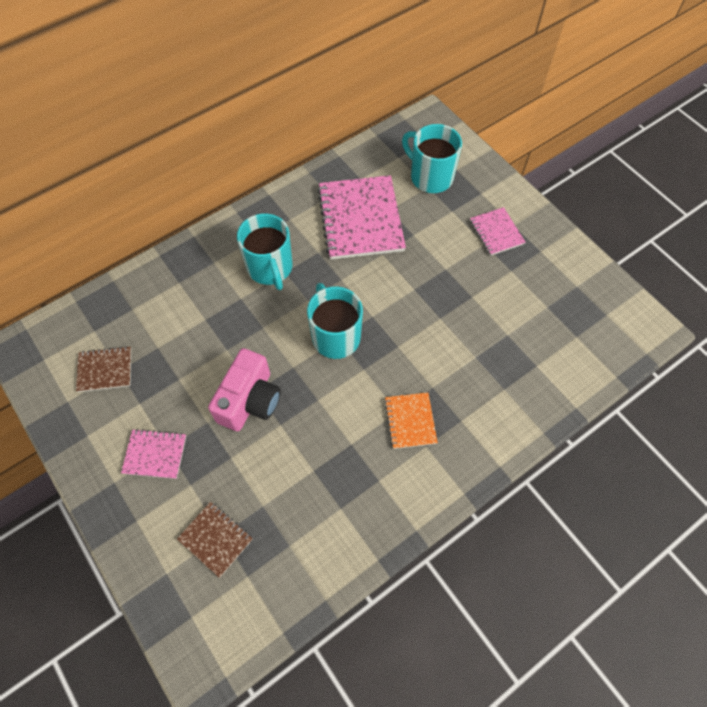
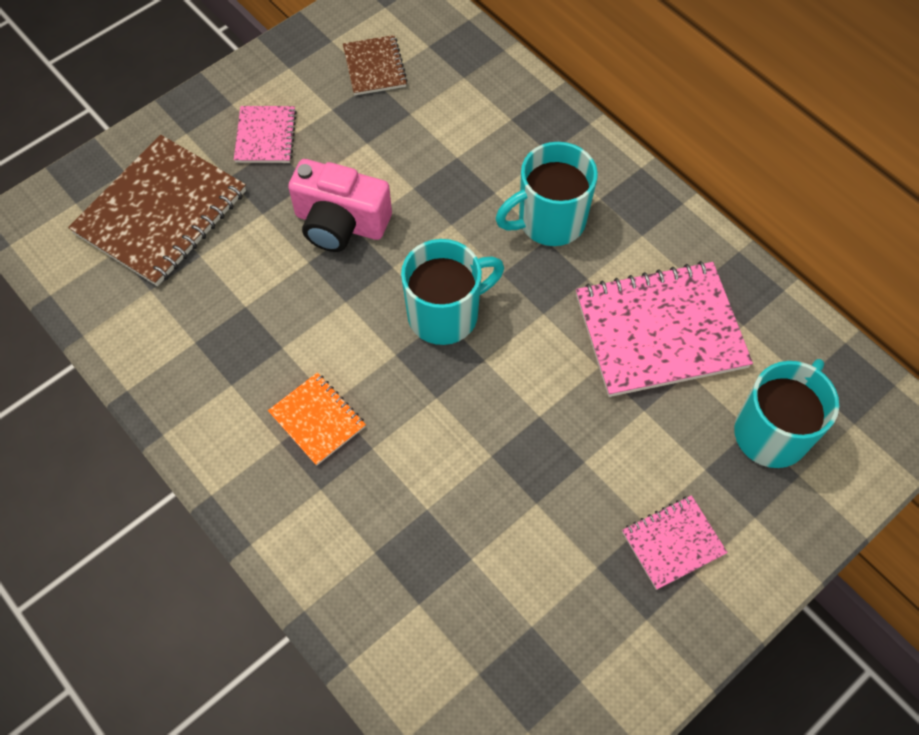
camera: 85 degrees right, 0 degrees up
(215, 539) = (161, 212): brown notebook -> brown notebook, size x1.96
(410, 421) = (317, 420): orange notebook -> orange notebook turned 60 degrees clockwise

